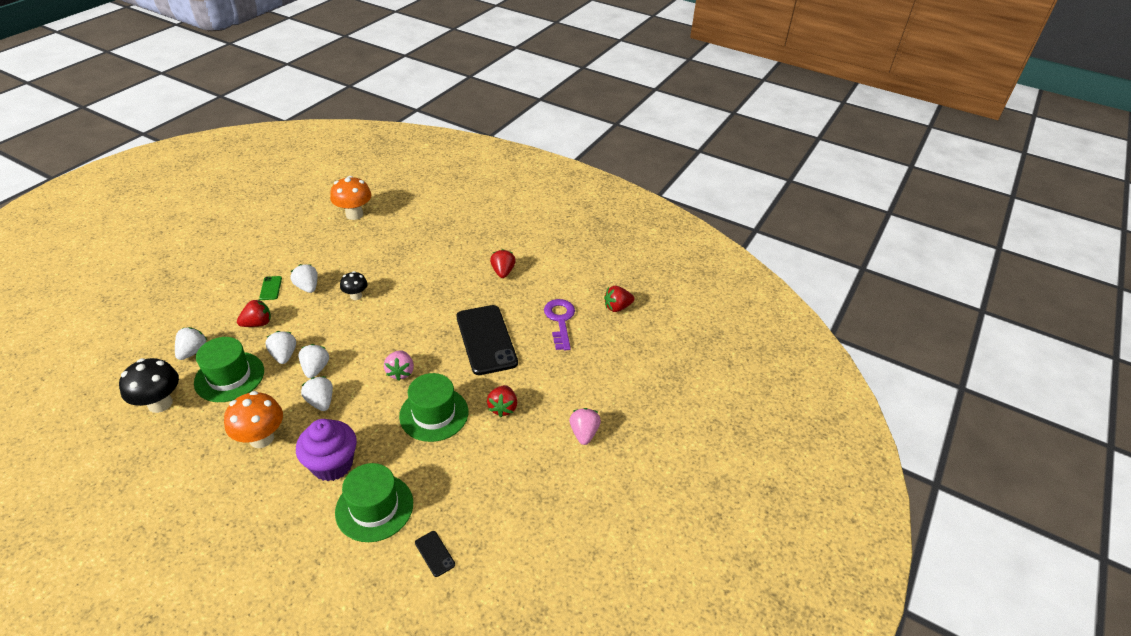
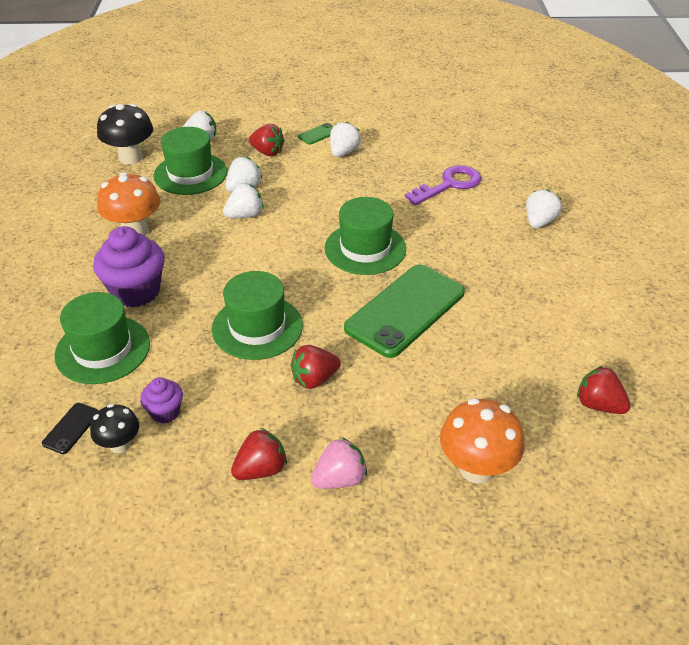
camera: 60 degrees right, 0 degrees up
(321, 402) = (207, 241): white strawberry -> white strawberry (539, 222)
(354, 214) = (477, 122): orange mushroom -> orange mushroom (476, 468)
(356, 296) = (365, 186): black mushroom -> black mushroom (120, 445)
(400, 372) = (293, 272): pink strawberry -> none
(415, 328) = (365, 248): none -> green hat
(465, 494) = (165, 412): none -> purple cupcake
(486, 339) = (405, 310): black phone -> green phone
(503, 272) = (529, 267): red strawberry -> red strawberry (261, 469)
(560, 320) = (508, 359): purple key -> purple key (449, 185)

